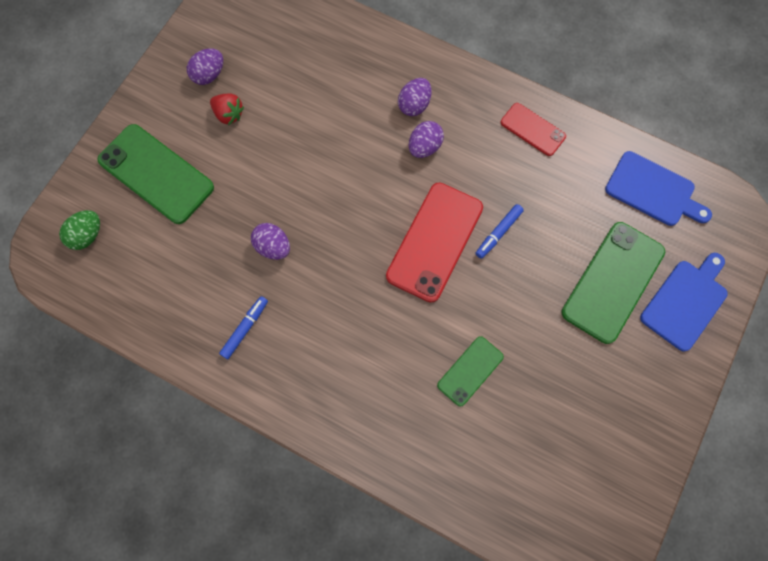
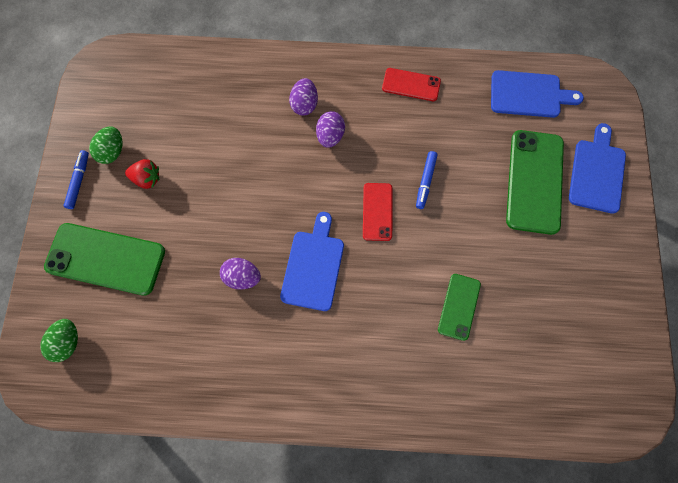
camera: 25 degrees left, 0 degrees up
(209, 75) = (112, 152): purple egg -> green egg
(245, 328) = (252, 359): blue marker -> blue marker (79, 181)
(345, 267) = (313, 266): none -> blue cutting board
(435, 241) = (377, 211): red phone -> red phone, size x0.56

